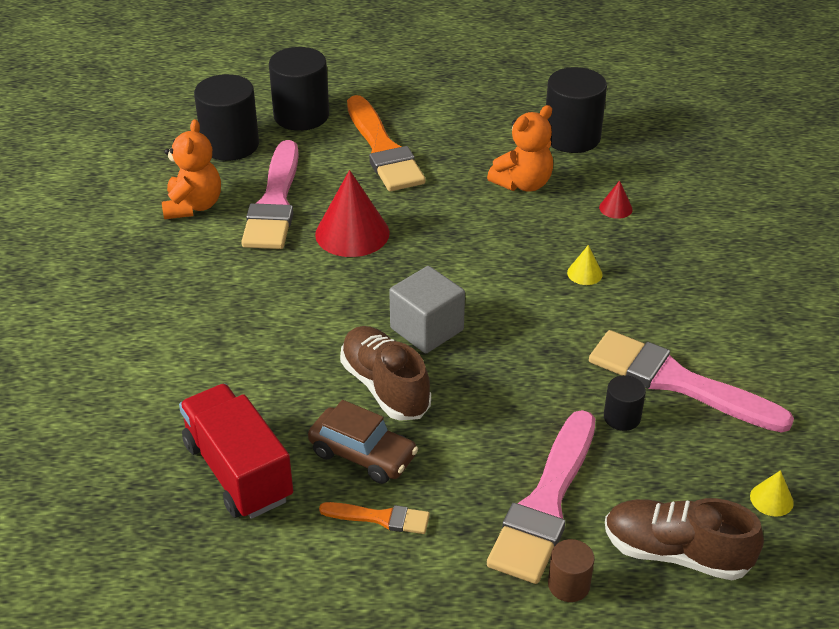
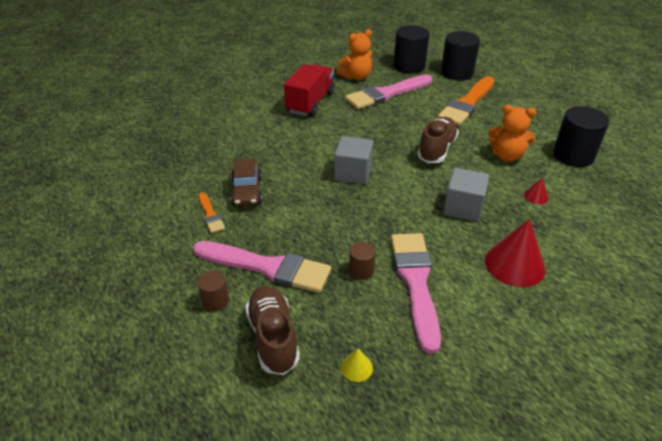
camera: 55 degrees right, 0 degrees up
(238, 471) = (205, 162): red truck -> red truck (310, 103)
(352, 233) = (393, 122): red cone -> red cone (514, 264)
(385, 387) = (298, 178): brown shoe -> brown shoe (436, 149)
(545, 503) = (267, 267): pink brush -> pink brush turned 150 degrees counterclockwise
(584, 273) = (463, 208): yellow cone -> grey cube
(622, 417) = (361, 270): black cylinder -> brown cylinder

